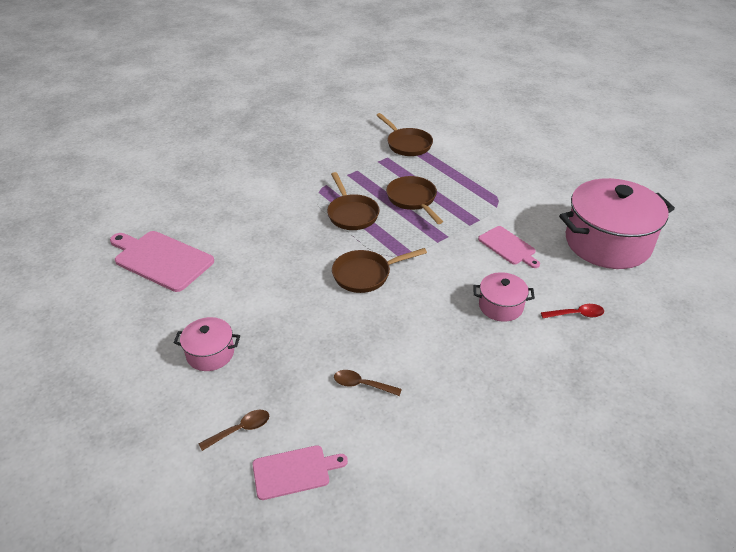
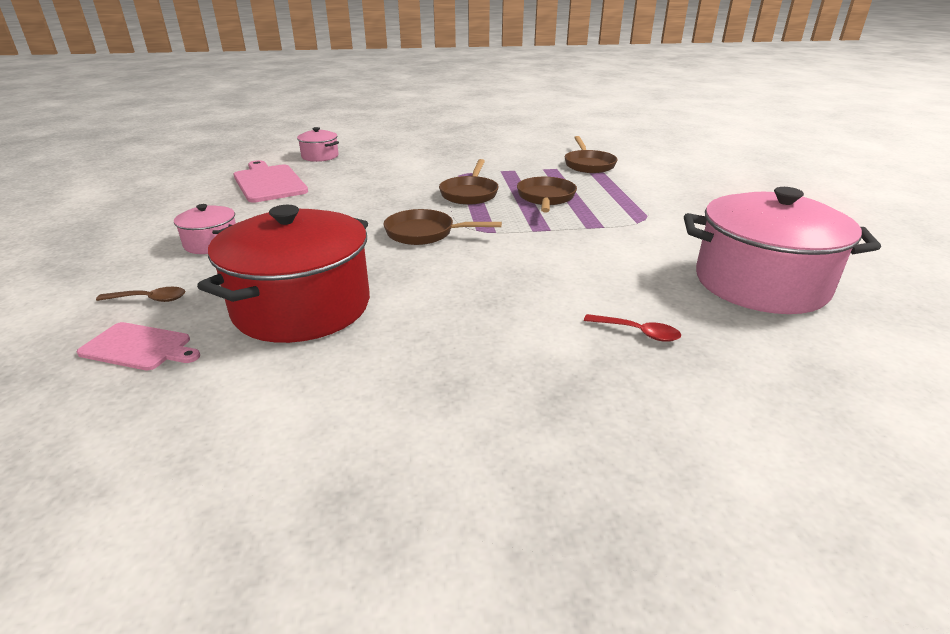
camera: 30 degrees right, 10 degrees down
(362, 385) = (302, 307): brown spoon -> red pot
(500, 306) = (542, 296): pink pot -> pink pot (320, 156)
(508, 246) = (613, 253): pink cutting board -> none

